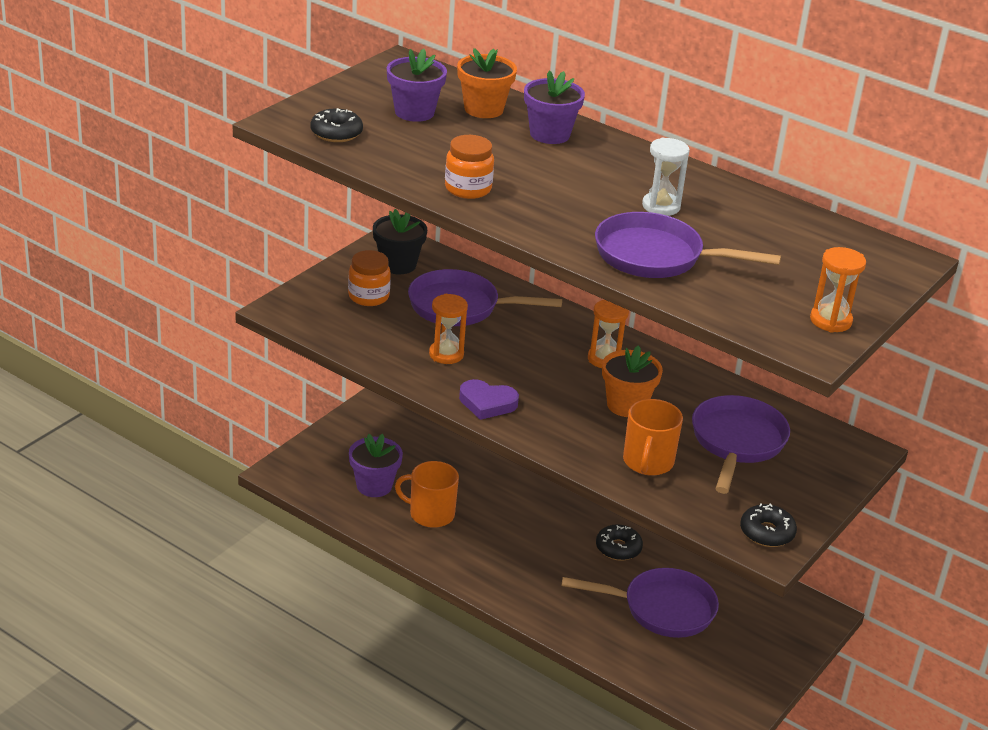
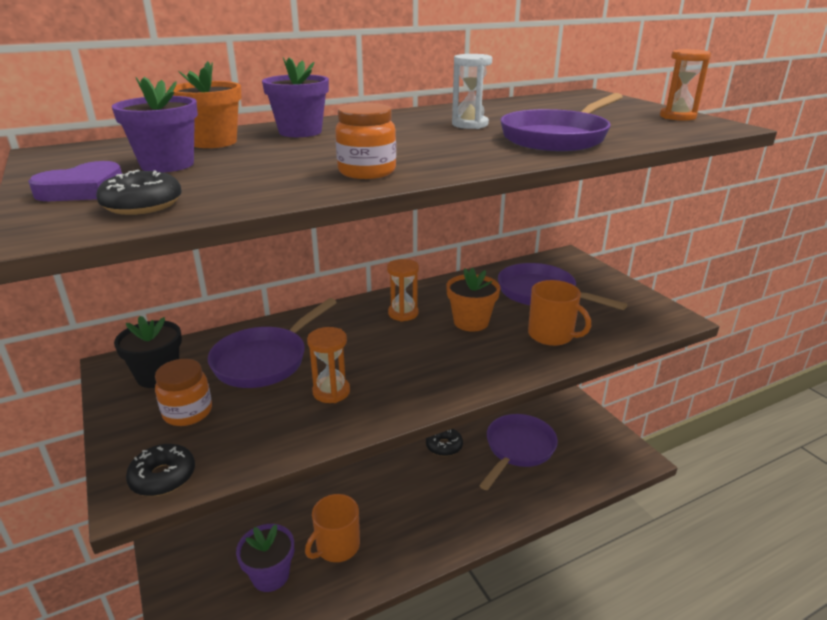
camera: 60 degrees left, 5 degrees down
(487, 403) = (426, 391): purple heart -> purple heart (82, 190)
(767, 533) = (654, 313): black donut -> black donut (163, 477)

